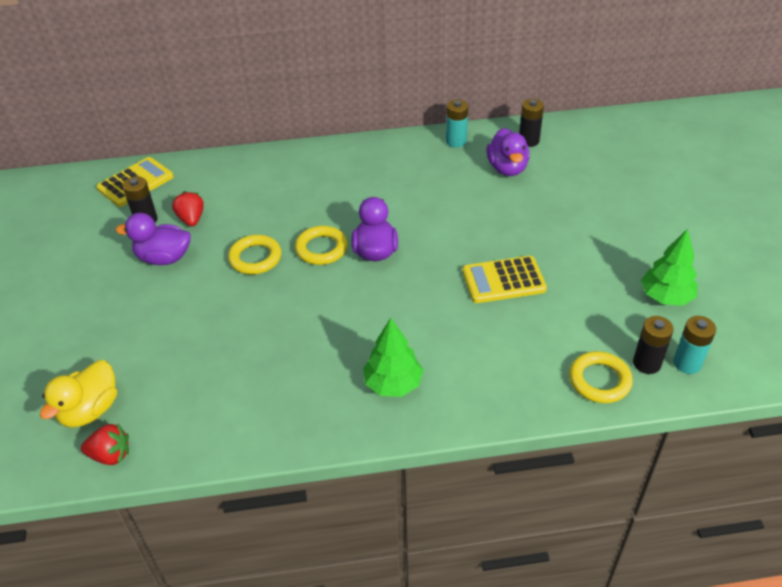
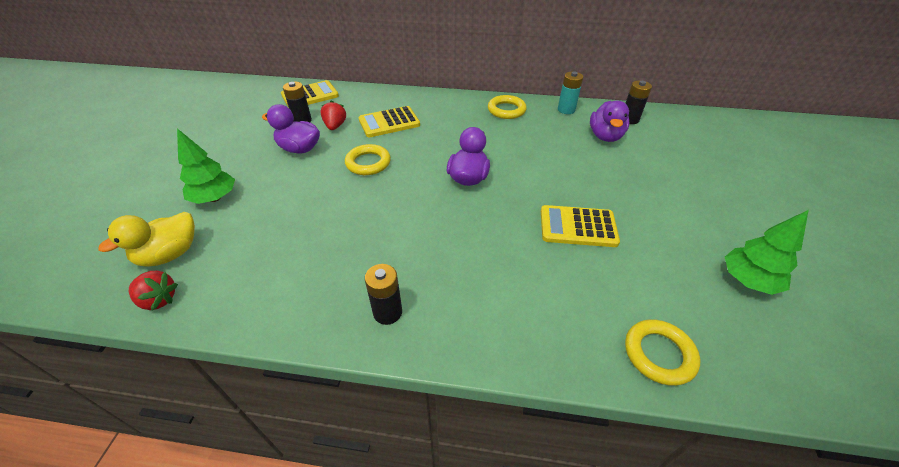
camera: 15 degrees right, 0 degrees up
(255, 201) = (389, 123): none -> yellow calculator
(321, 249) = (424, 167): yellow ring -> yellow ring (506, 110)
(393, 384) = (438, 300): green tree -> green tree (215, 198)
(646, 363) = (718, 349): black battery -> black battery (387, 312)
(687, 363) = (768, 361): turquoise battery -> none

